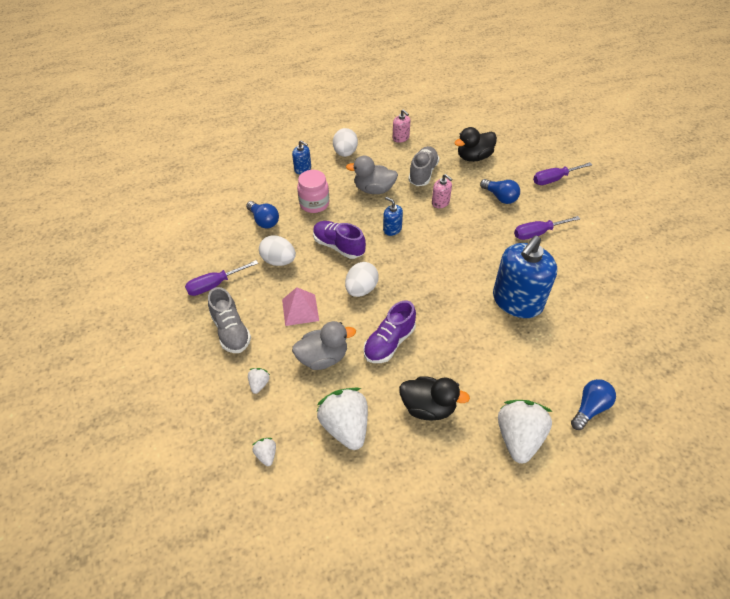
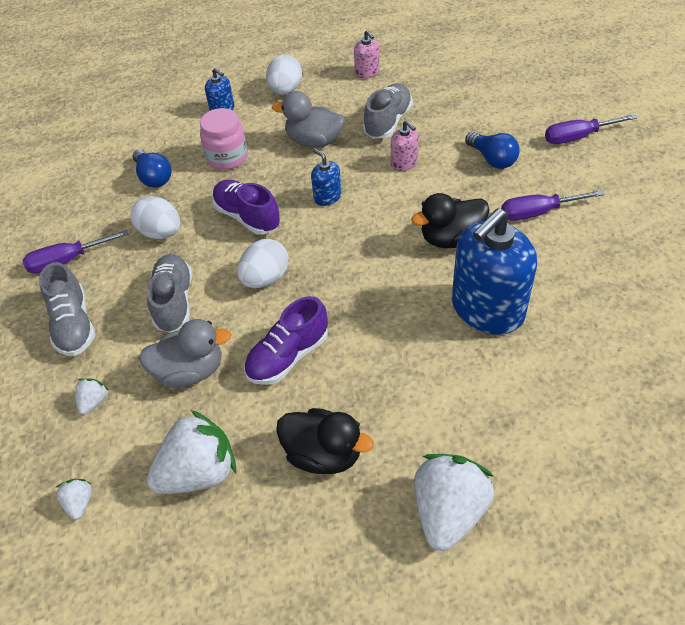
camera: 10 degrees right, 0 degrees up
(300, 310) = (174, 302): pink pyramid -> grey shoe
(345, 426) = (199, 472): white strawberry -> white strawberry turned 75 degrees clockwise
(474, 157) = (466, 102): black duck -> black duck (451, 238)
(590, 408) = (567, 476): blue light bulb -> none

